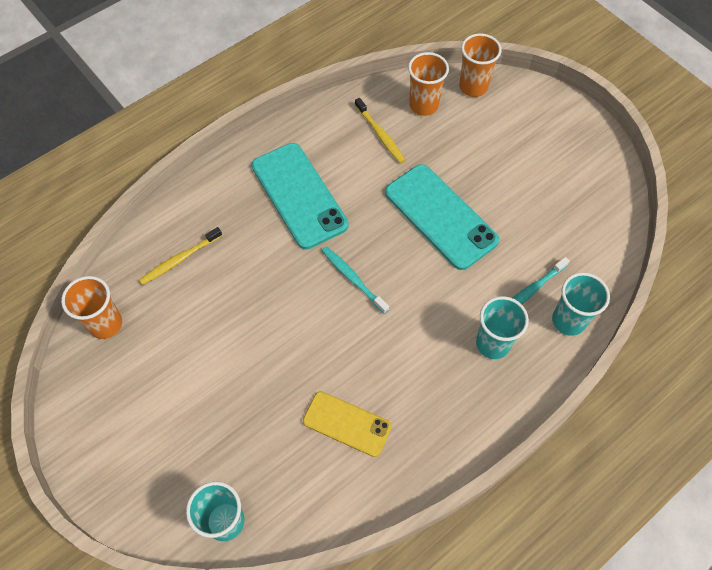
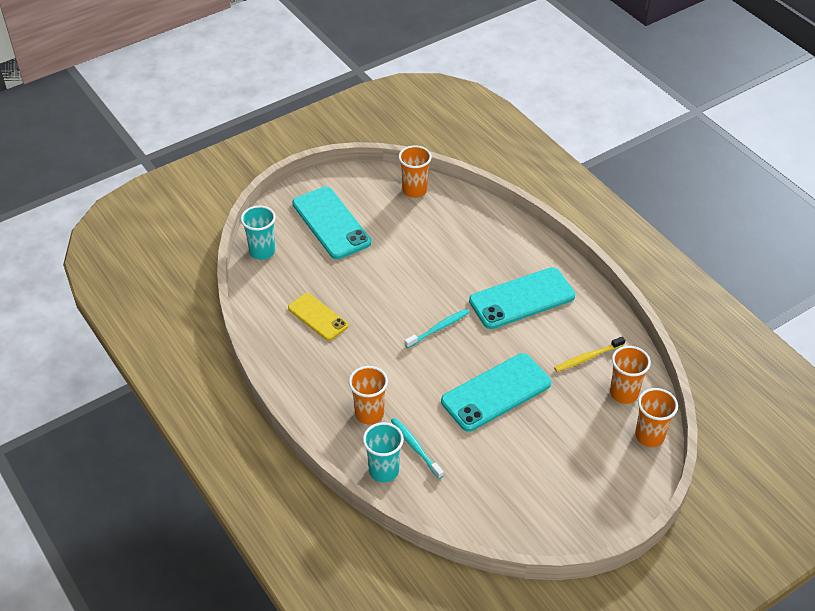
camera: 95 degrees right, 15 degrees down
(167, 429) = (331, 223): none -> turquoise phone
(179, 259) = (465, 227): yellow toothbrush -> none
(347, 424) = (317, 317): yellow phone -> yellow phone turned 75 degrees counterclockwise
(493, 344) = (369, 414): turquoise cup -> orange cup

